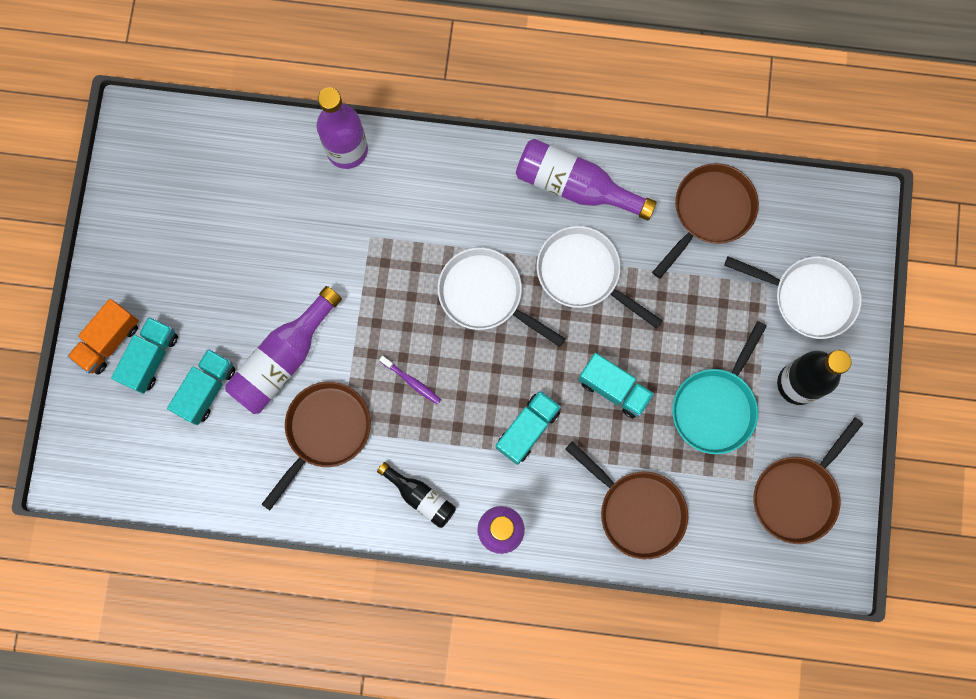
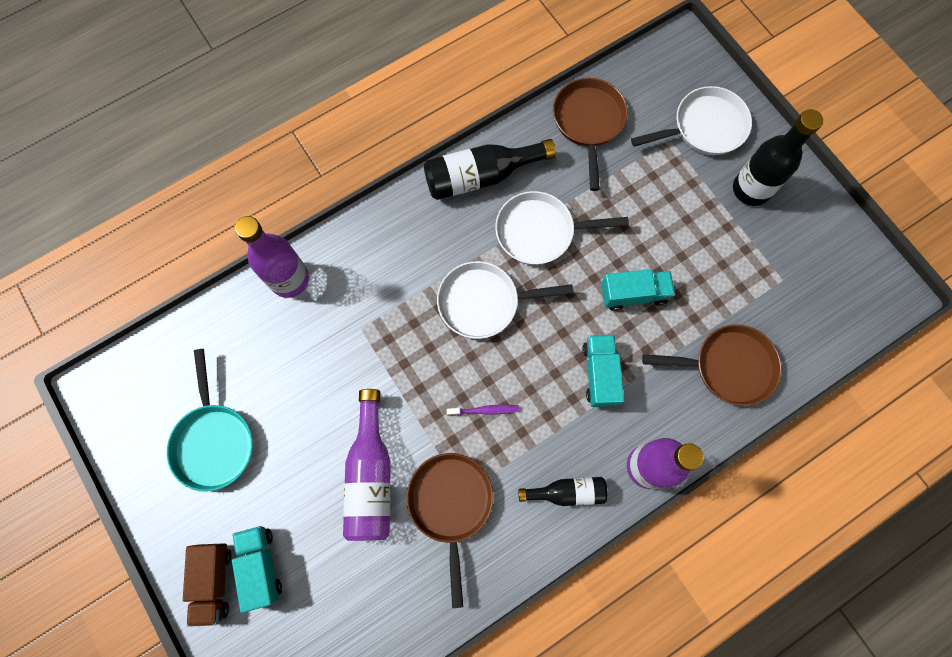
camera: 40 degrees left, 5 degrees down
(109, 341) = (214, 581): orange truck -> brown truck
(207, 389) = (328, 552): turquoise truck -> none
(575, 186) = (481, 176): purple bottle -> black bottle
(715, 406) = (712, 249): turquoise pan -> turquoise pan (214, 441)
(797, 495) = (821, 264): brown pan -> none

